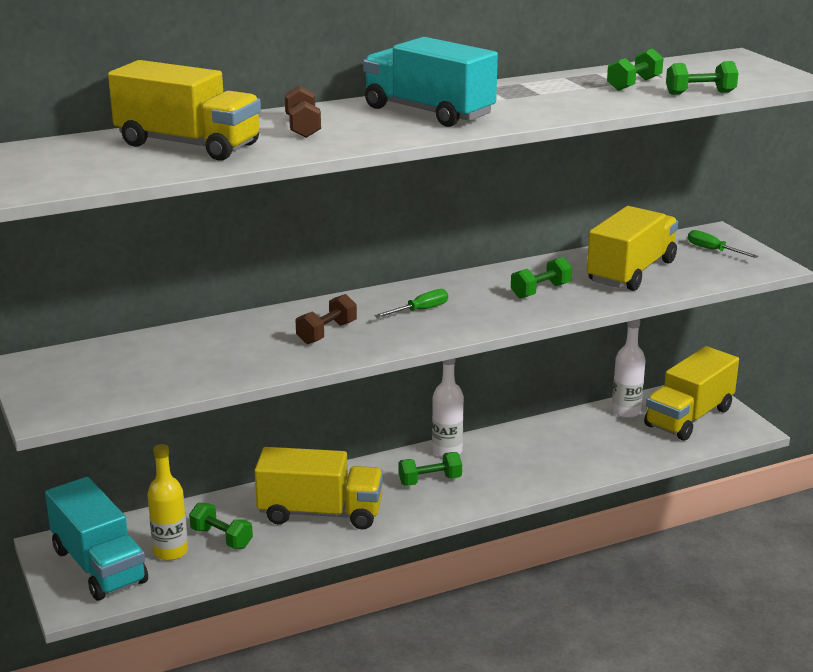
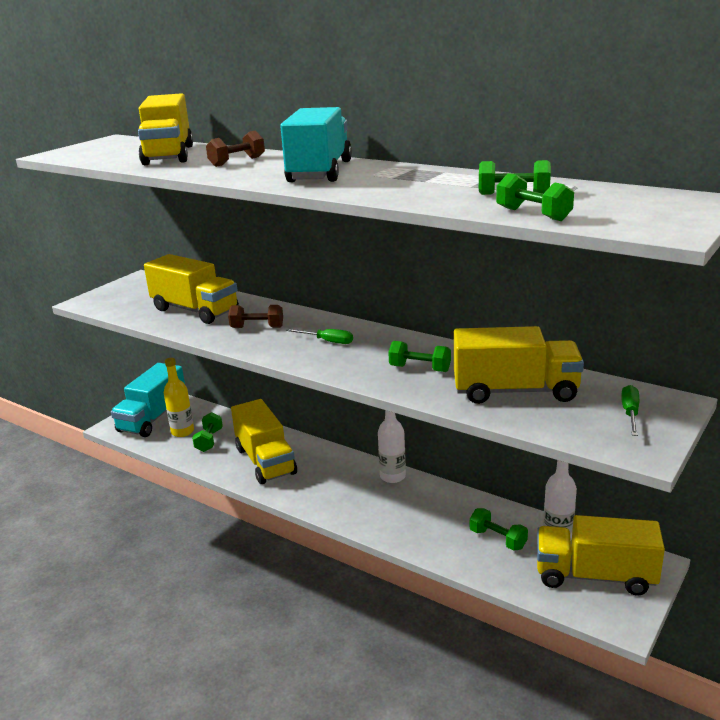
camera: 60 degrees right, 0 degrees up
(214, 353) = (195, 310): none -> yellow truck
(430, 481) = (345, 485): green dumbbell -> green dumbbell (497, 539)

